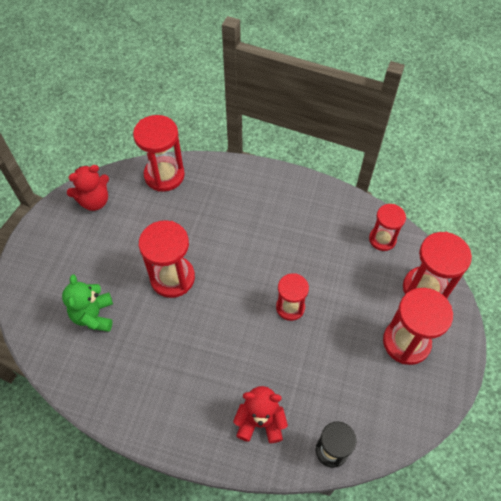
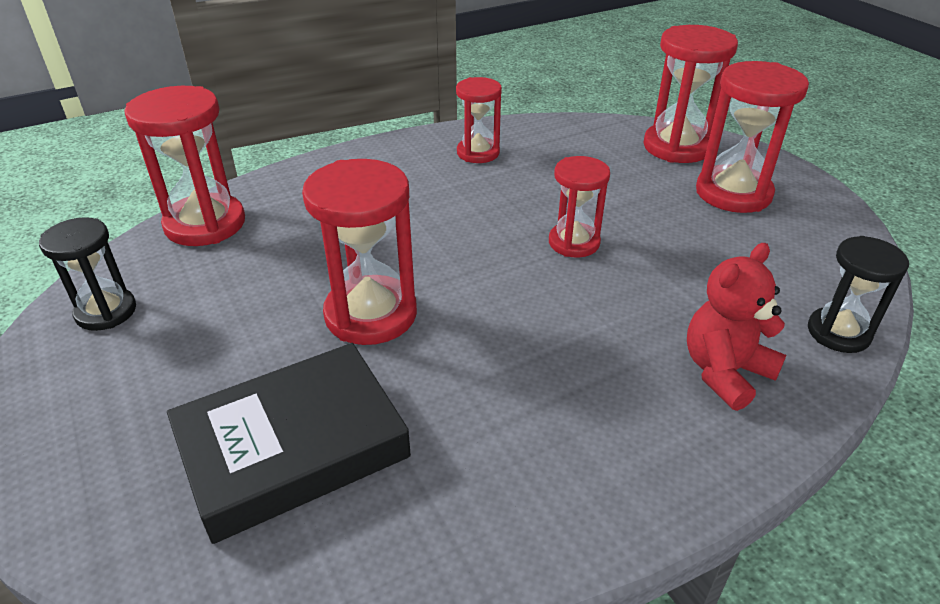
camera: 45 degrees left, 20 degrees down
(94, 201) = (106, 312): red teddy bear -> black hourglass
(94, 315) = (292, 447): green teddy bear -> black book
(382, 239) = (575, 136): red hourglass -> red hourglass (478, 153)

